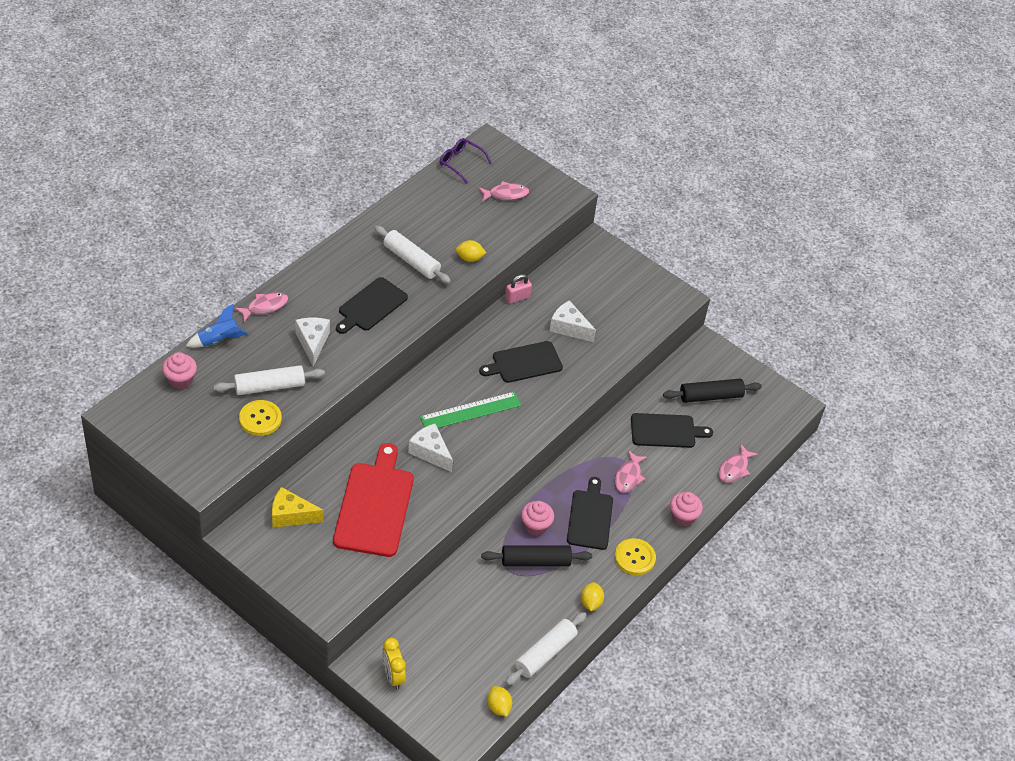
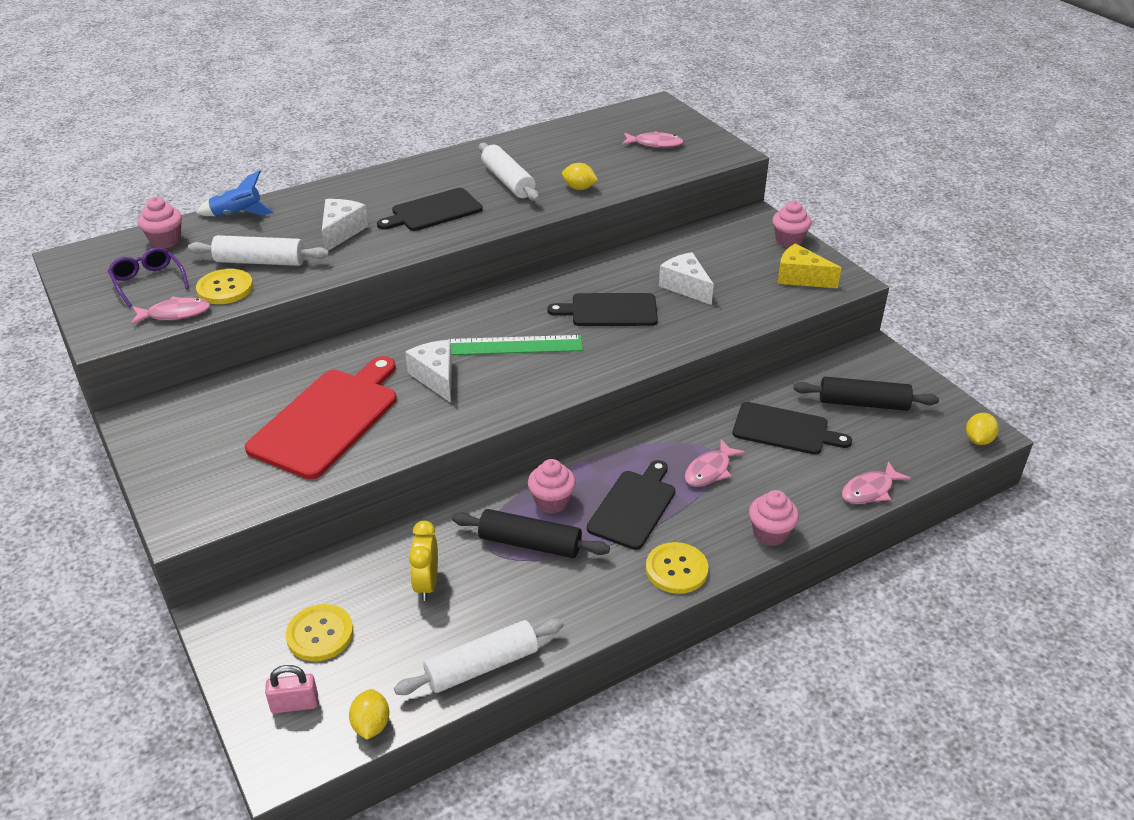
camera: 25 degrees right, 10 degrees down
(265, 307) = (312, 195): pink fish -> pink fish (175, 314)
(291, 516) = (217, 410): yellow cheese -> yellow cheese (800, 278)
(393, 676) = (247, 643): yellow clock -> yellow clock (426, 584)
(435, 658) = (320, 634): none -> yellow button
(461, 163) = (617, 115): purple glasses -> purple glasses (148, 282)
(517, 297) = (634, 251): pink padlock -> pink padlock (294, 704)
(590, 602) = (584, 613): yellow lemon -> yellow lemon (978, 440)
(626, 264) = (789, 241): none -> pink cupcake

